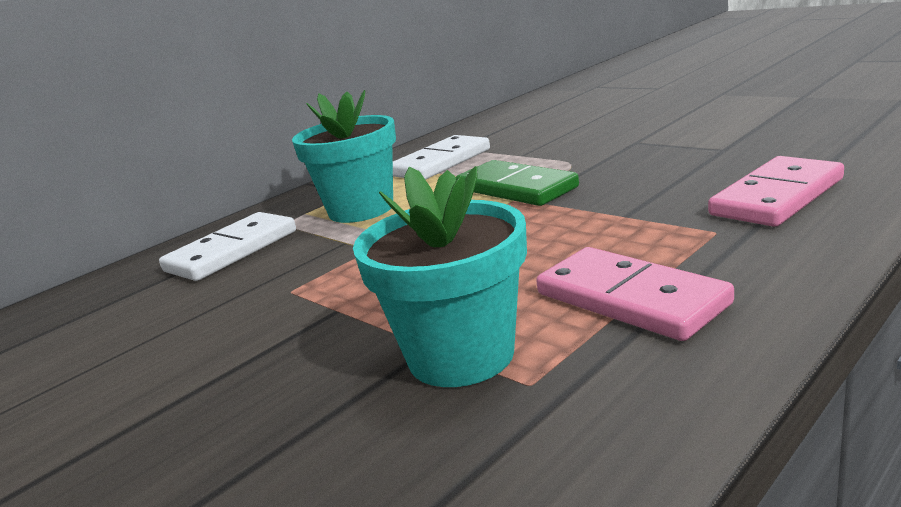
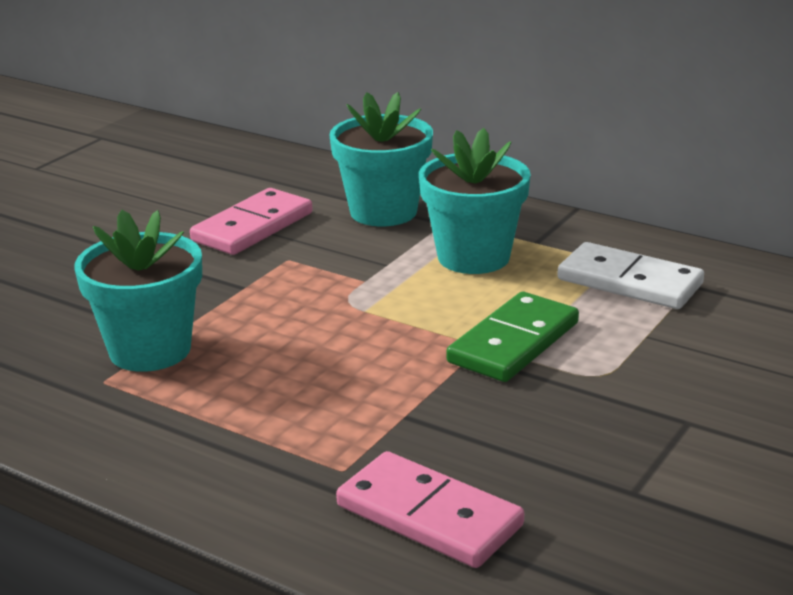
camera: 75 degrees right, 5 degrees up
(232, 251) = (383, 212): white domino -> turquoise flower pot
(630, 299) = (211, 419): pink domino -> pink domino (253, 227)

